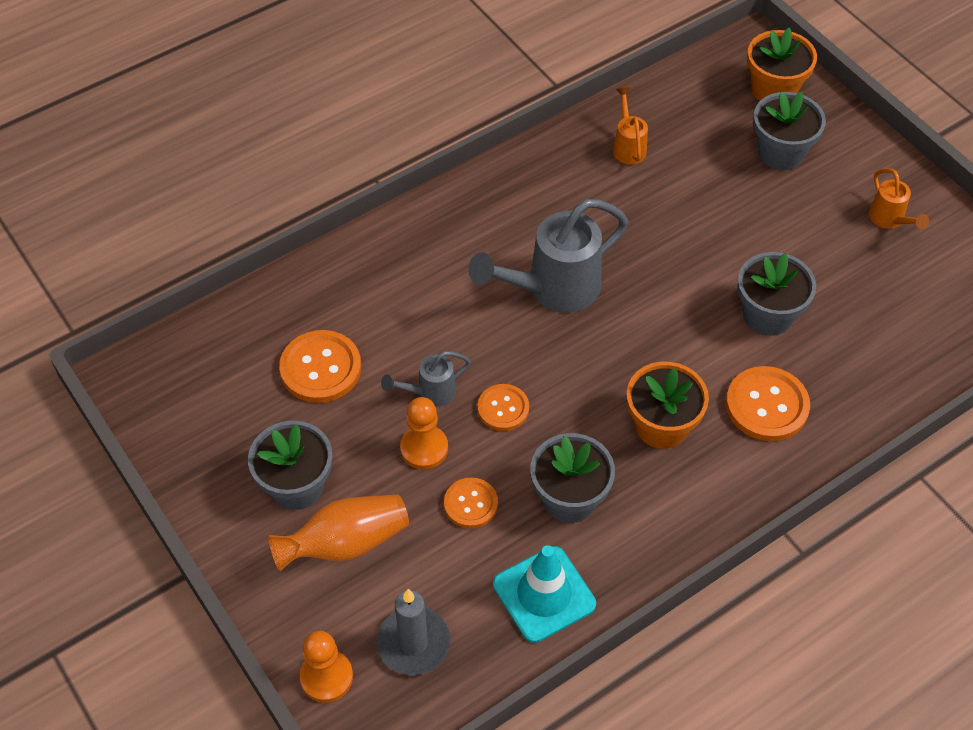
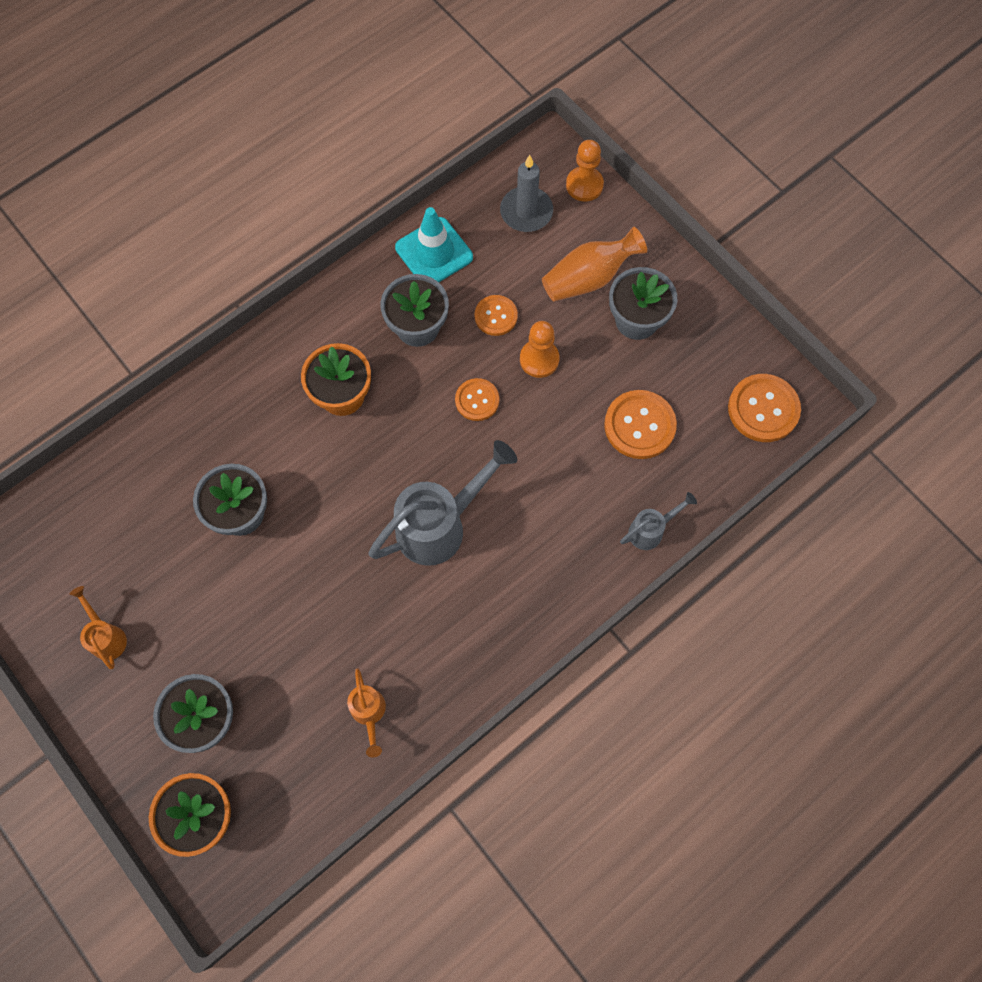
camera: 175 degrees right, 15 degrees up
(430, 393) = (541, 410): grey watering can -> grey watering can (651, 530)
(767, 405) = (251, 421): orange button -> orange button (763, 409)

